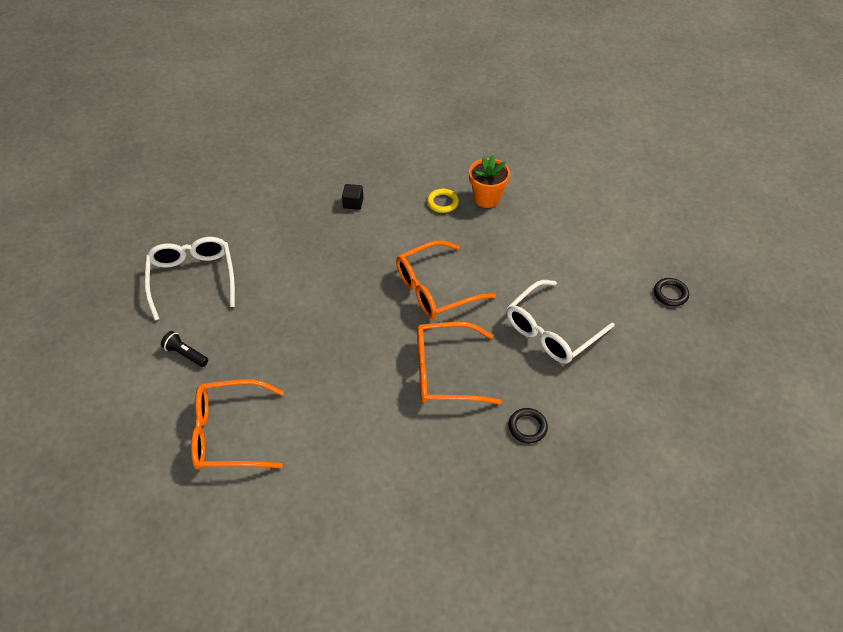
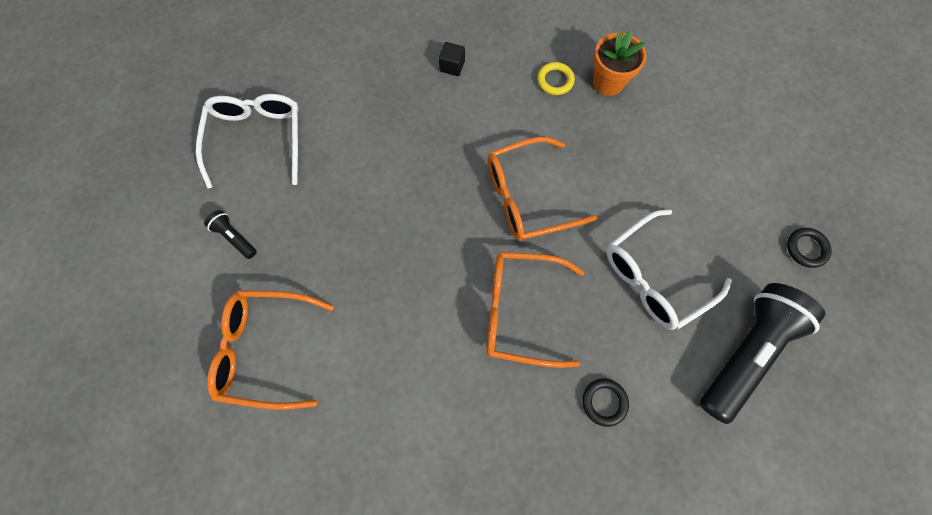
camera: 10 degrees right, 20 degrees up
(635, 374) = (744, 352): none -> black flashlight

